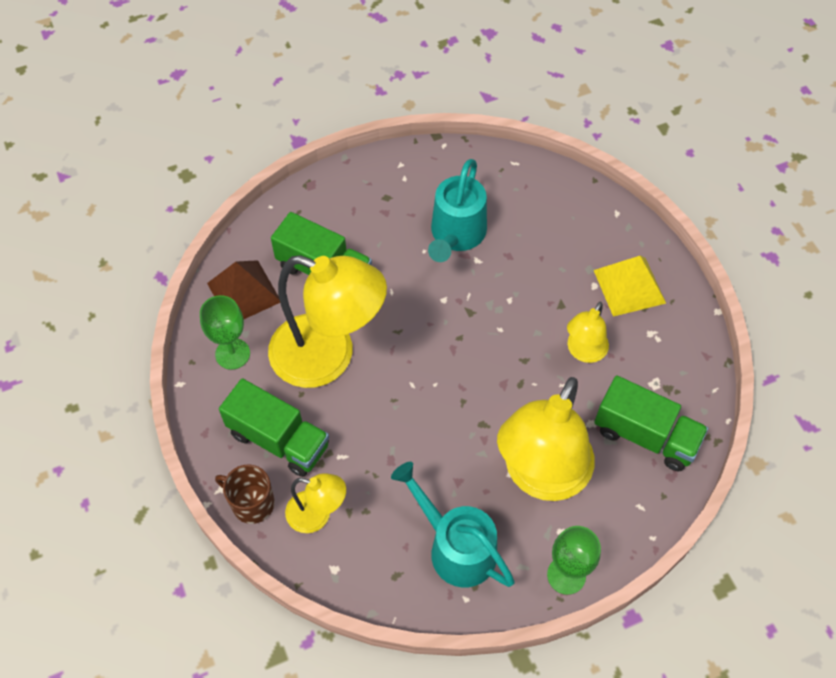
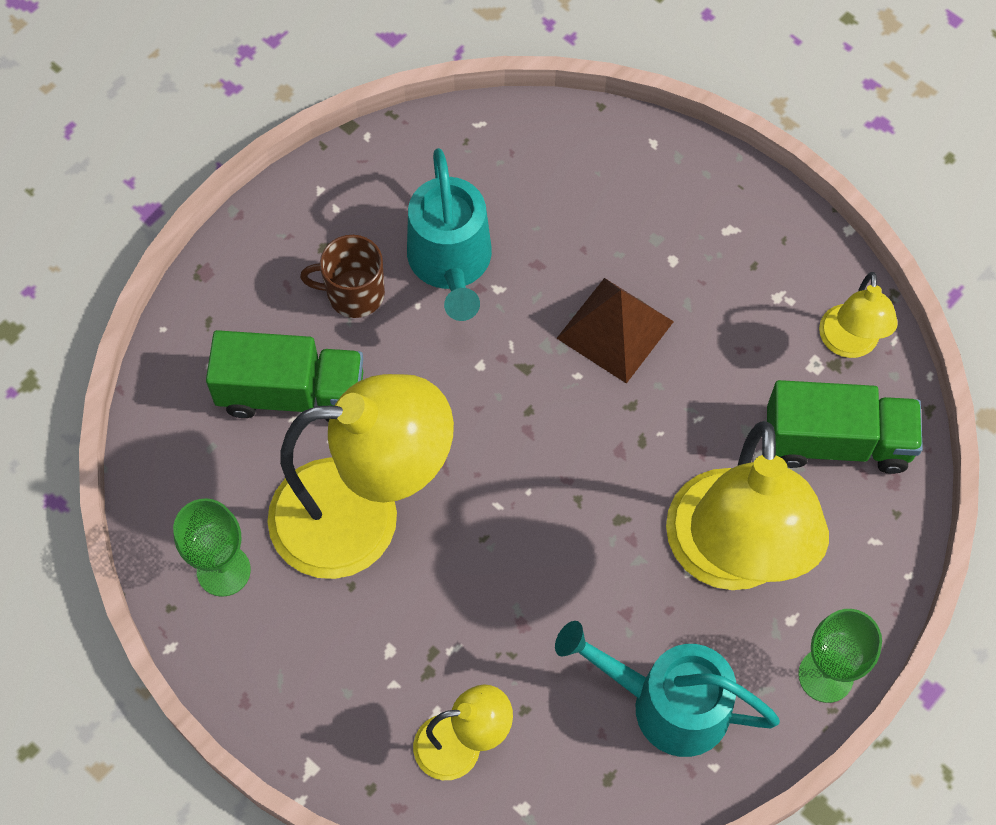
camera: 25 degrees left, 5 degrees up
(244, 292) = (192, 473): brown pyramid -> brown pyramid (615, 330)
(252, 503) = (363, 770): brown mug -> brown mug (354, 293)
(279, 439) = (354, 664): green truck -> none
(583, 352) = (703, 361): yellow lamp -> yellow lamp (849, 344)
(629, 286) = (719, 242): yellow pyramid -> none

